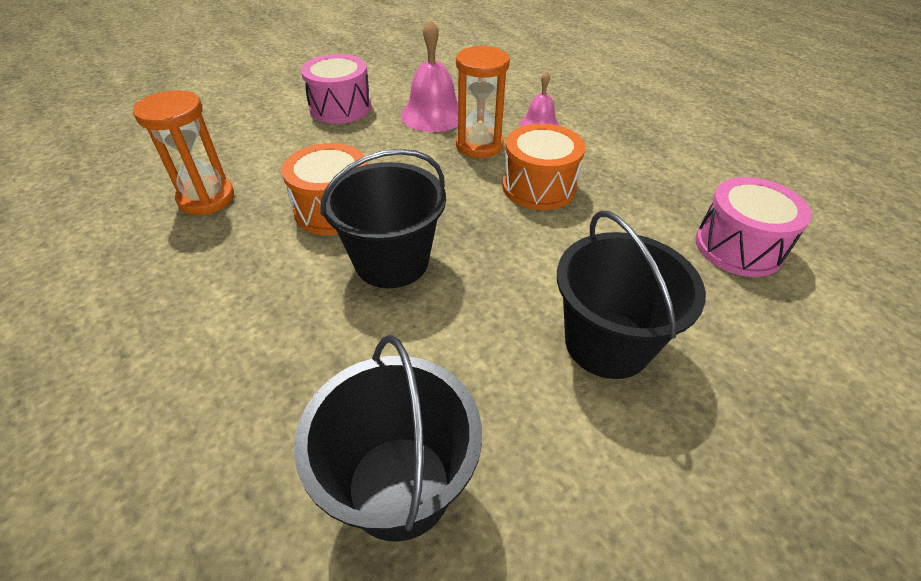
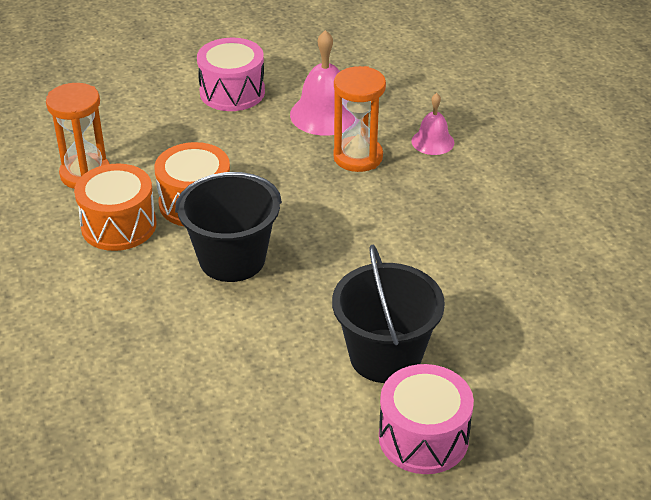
camera: 15 degrees right, 5 degrees down
(399, 486) = (185, 416): black bucket -> none
(539, 187) = (397, 211): orange drum -> orange drum (119, 225)
(738, 247) = (556, 300): pink drum -> pink drum (423, 437)

